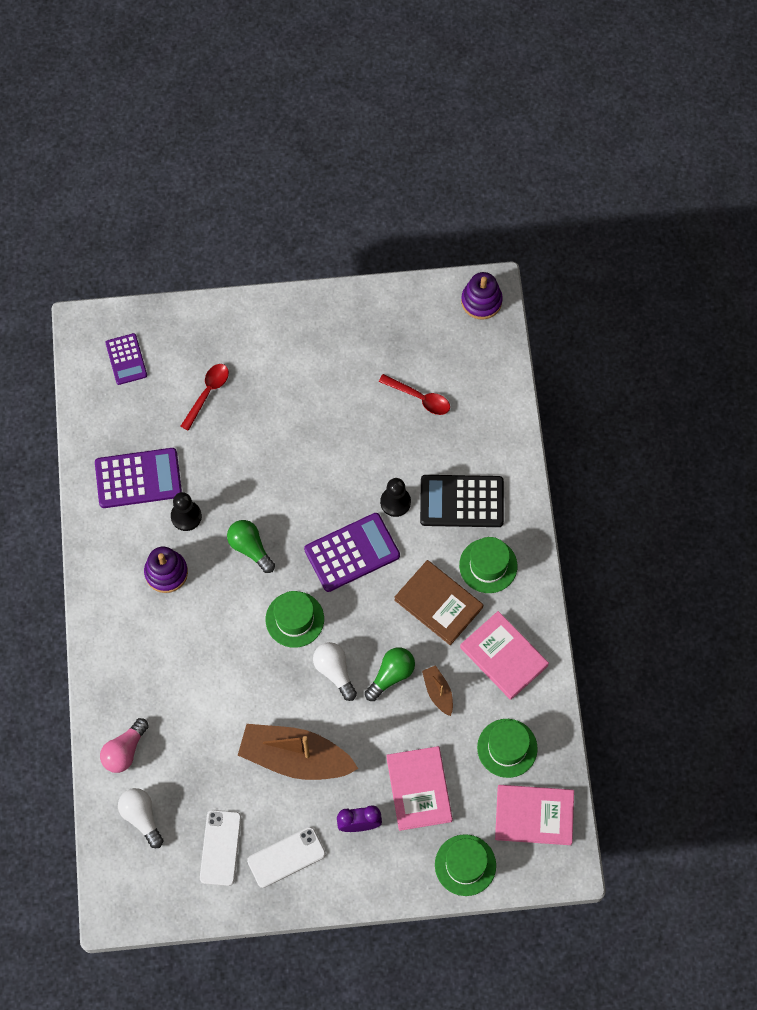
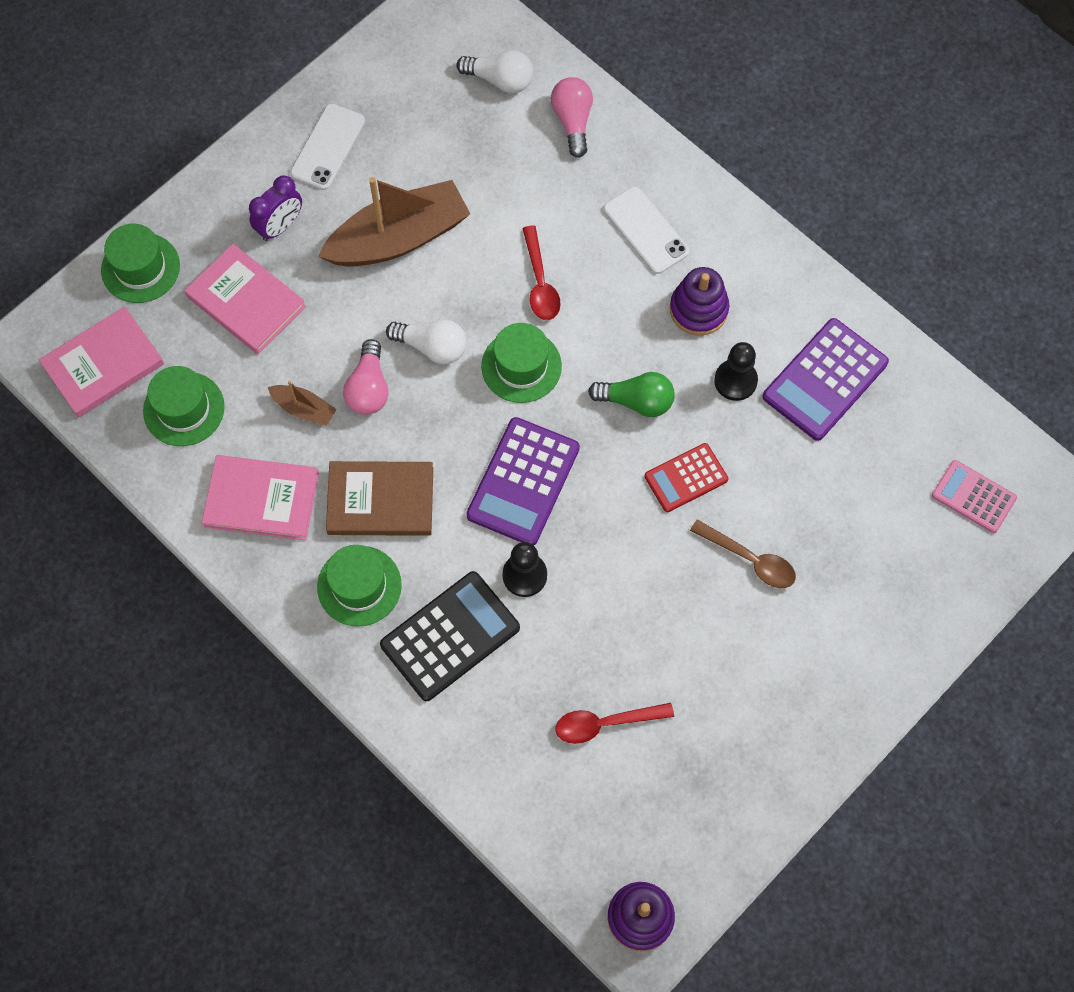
camera: 140 degrees right, 0 degrees up
(126, 359) = (973, 496): purple calculator -> pink calculator
(207, 393) = (847, 531): red spoon -> red spoon (540, 282)
(220, 847) = (399, 110): white phone -> white phone (645, 230)
(263, 486) = (686, 478): none -> red calculator
(271, 418) = (750, 559): none -> brown spoon
(391, 675) = (369, 388): green light bulb -> pink light bulb

